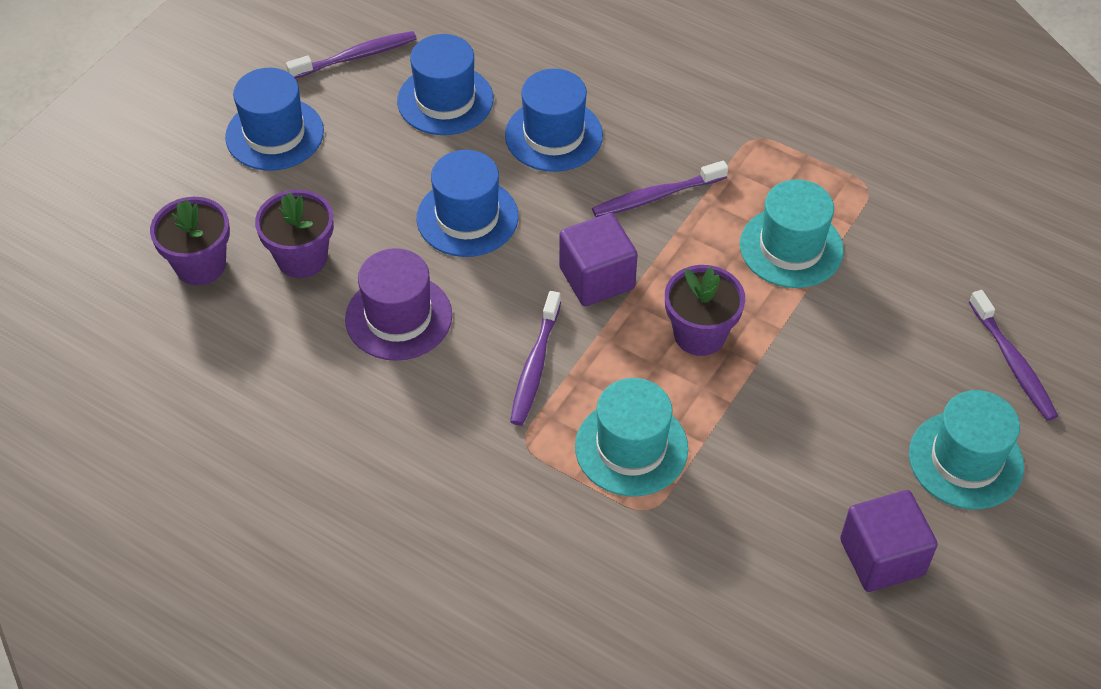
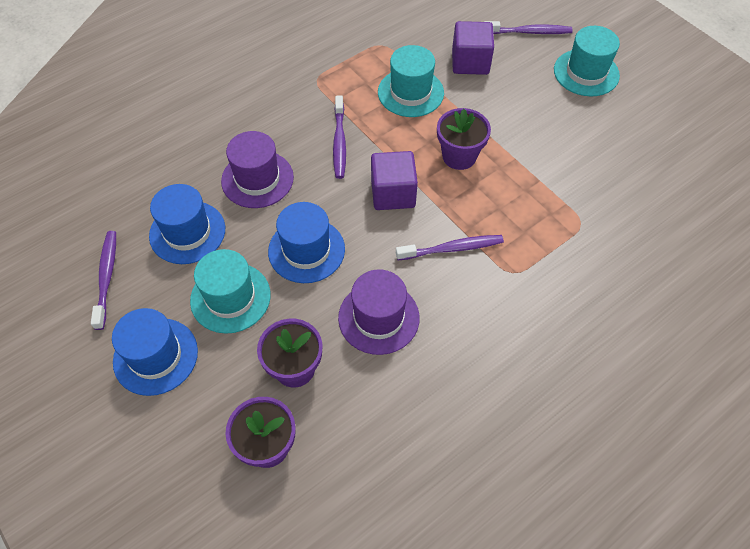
camera: 70 degrees left, 5 degrees up
(535, 366) = (452, 248): purple toothbrush -> purple toothbrush turned 45 degrees counterclockwise
(553, 135) = (257, 179): blue hat -> purple hat
(631, 447) = (533, 217): turquoise hat -> turquoise hat (230, 297)
(882, 557) = (639, 128): purple cube -> purple cube (470, 62)

